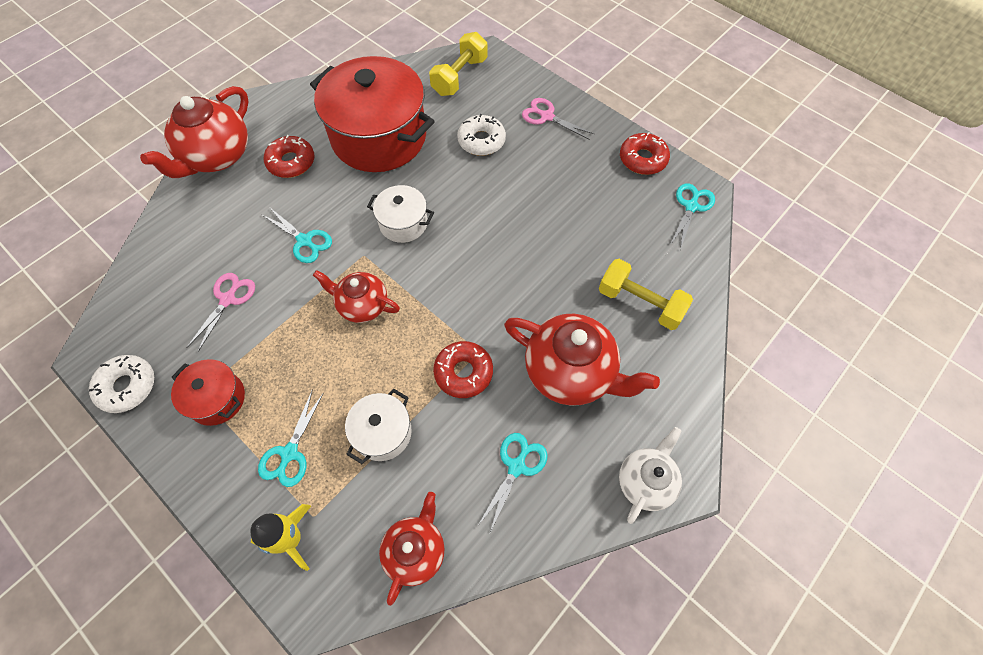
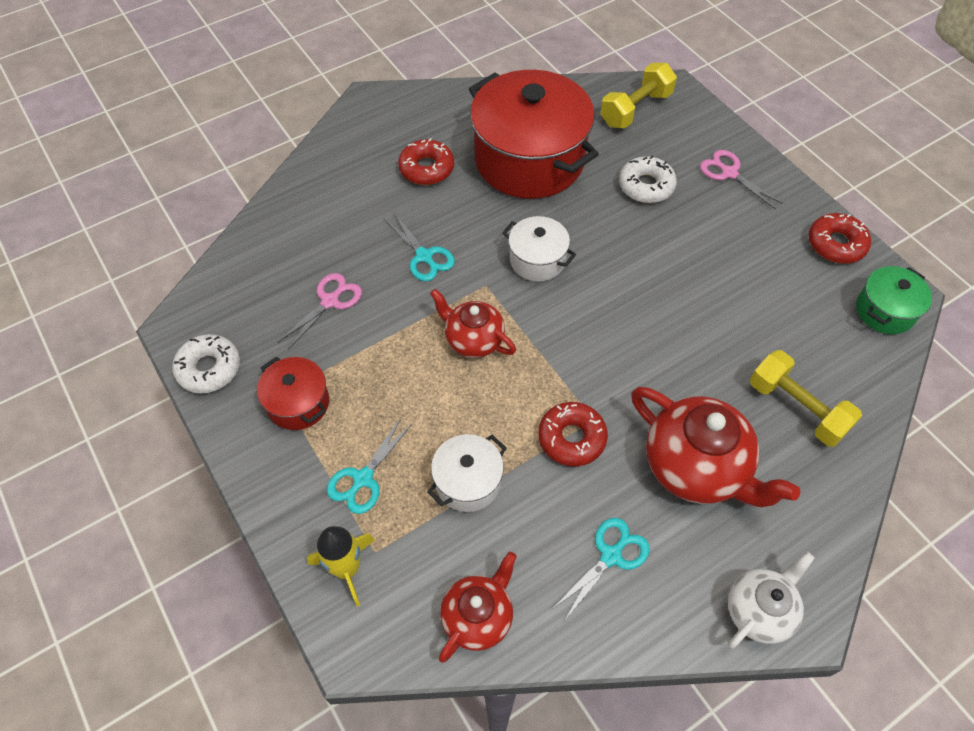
camera: 15 degrees right, 5 degrees down
(217, 156) = (348, 147): red teapot -> none
(691, 206) = (884, 311): turquoise scissors -> green pot

